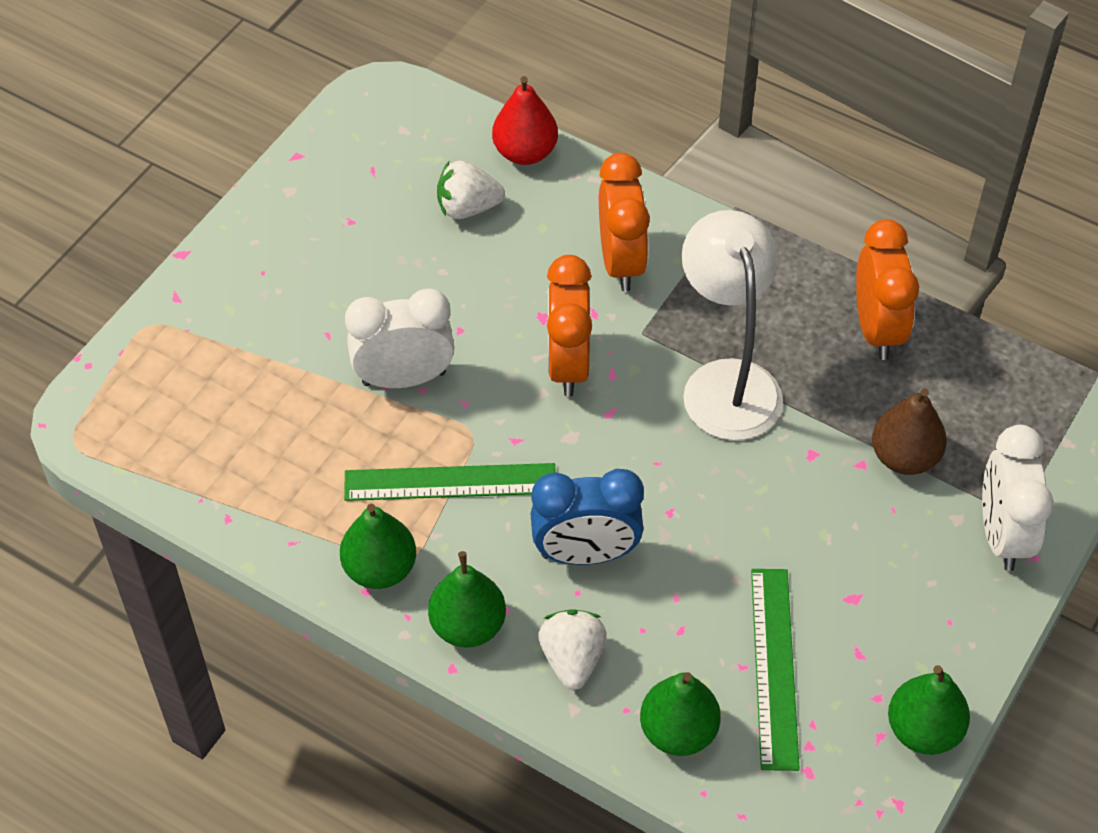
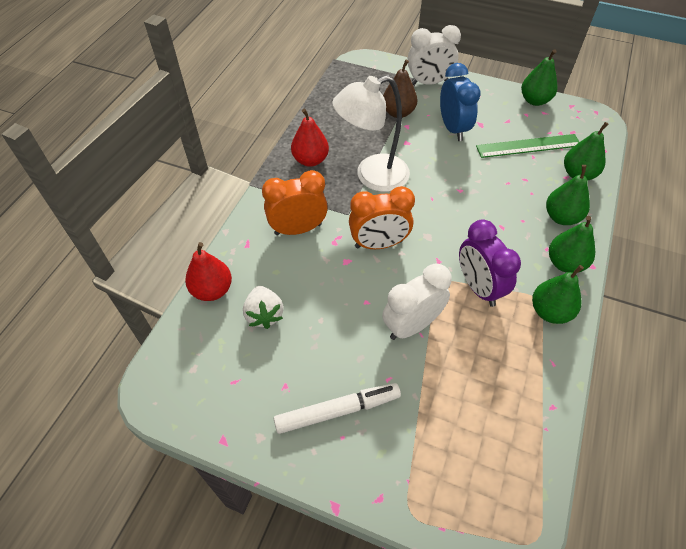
camera: 100 degrees left, 0 degrees up
(299, 272) = (337, 411): none -> white marker
(404, 378) = (412, 325): white clock -> white clock turned 75 degrees clockwise
(450, 482) = (478, 287): green ruler -> purple clock
(572, 659) = (561, 217): white strawberry -> green pear
(585, 553) = (499, 220): blue clock -> blue clock (453, 128)
(782, 296) = (310, 160): none -> red pear
(877, 329) = (324, 125): orange clock -> none

